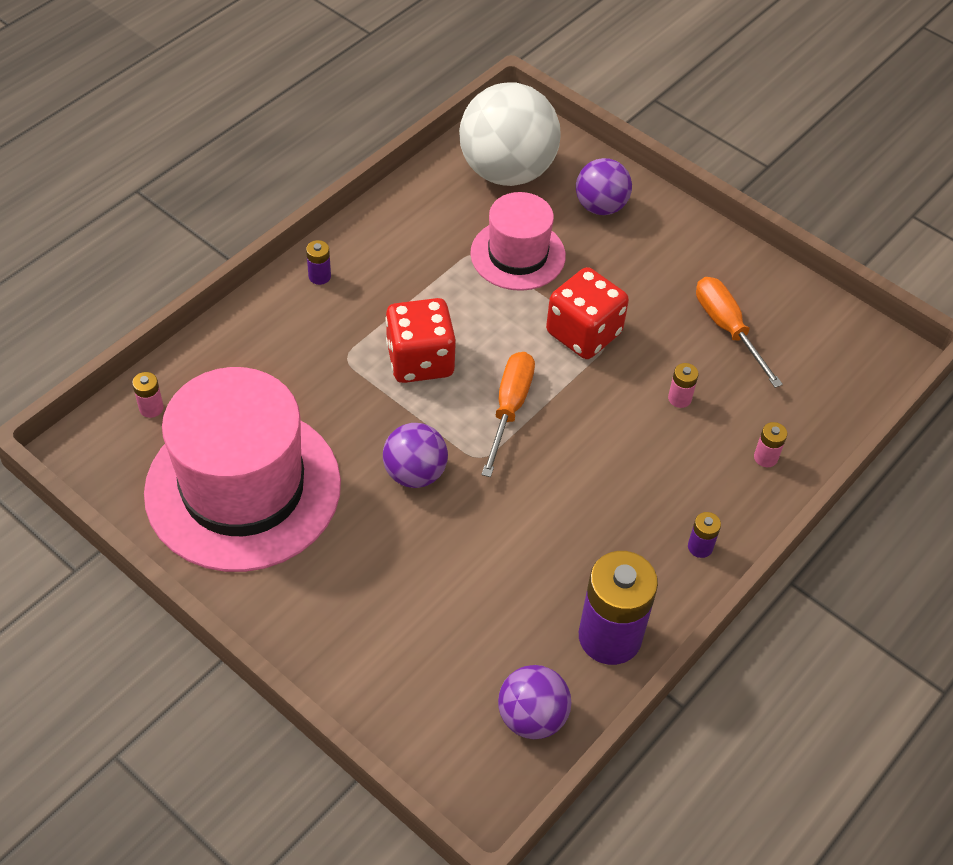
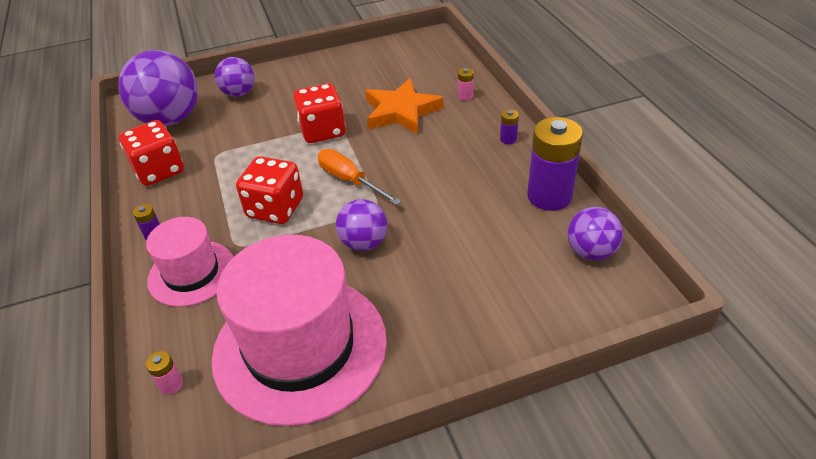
camera: 55 degrees left, 10 degrees down
(415, 218) = (159, 170): none -> red dice
(507, 171) = (170, 119): white ball -> purple ball
(518, 255) = (237, 137): pink hat -> pink hat (191, 273)
(679, 398) = (401, 111): pink battery -> orange star
(727, 329) = (369, 79): orange screwdriver -> none

